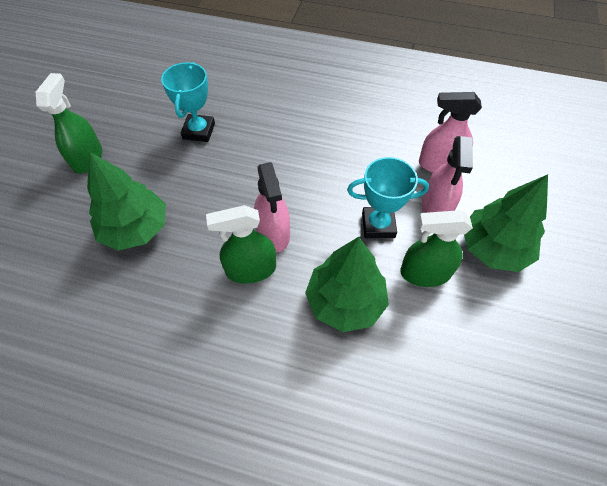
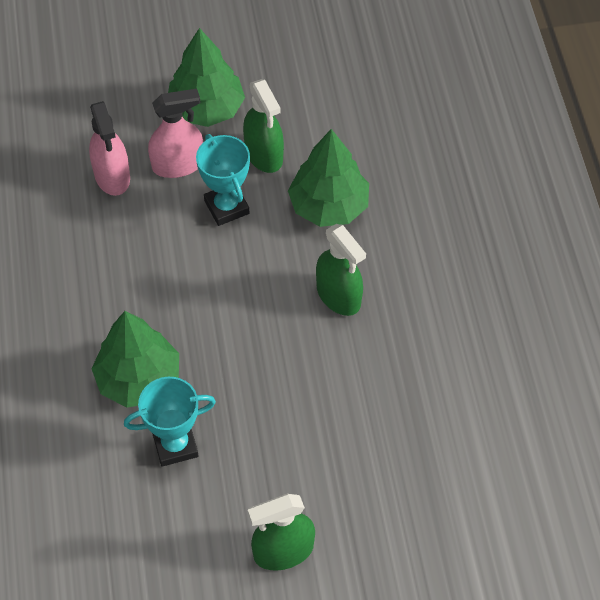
camera: 115 degrees left, 0 degrees up
(135, 229) = (351, 429): green tree -> green tree (139, 379)
(273, 233) = (285, 294): pink spray bottle -> none

